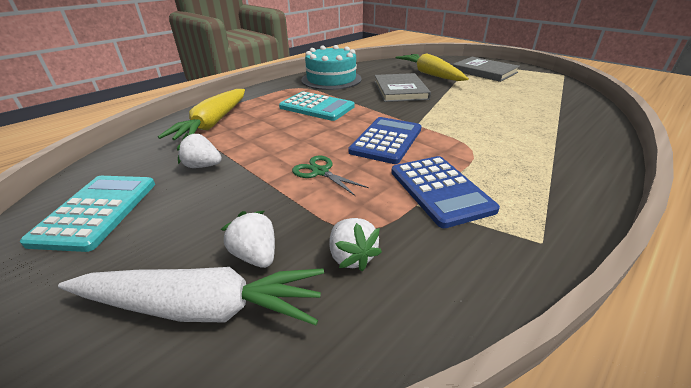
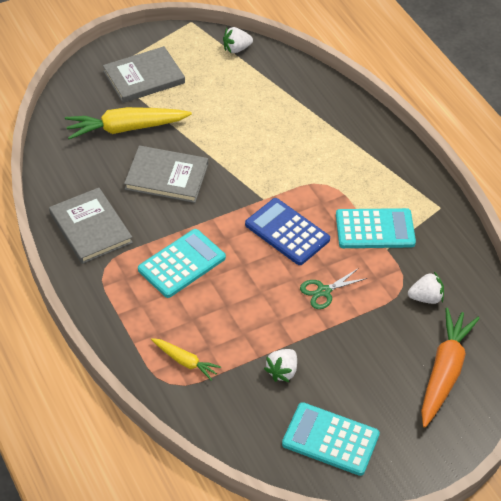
camera: 75 degrees left, 15 degrees up
(201, 307) = (444, 372): white carrot -> orange carrot
(213, 123) = (185, 361): yellow carrot -> yellow carrot, size x0.54
(256, 255) = (410, 344): white strawberry -> white strawberry (236, 49)
(331, 79) = (90, 228): turquoise cake -> grey book
(440, 190) = (375, 229): blue calculator -> turquoise calculator

